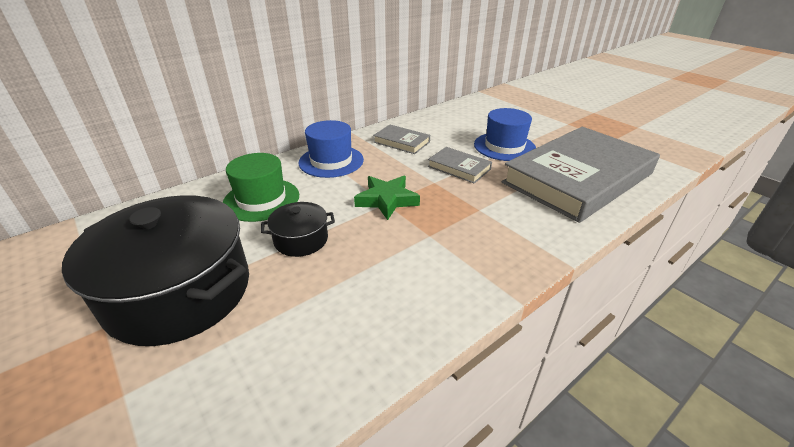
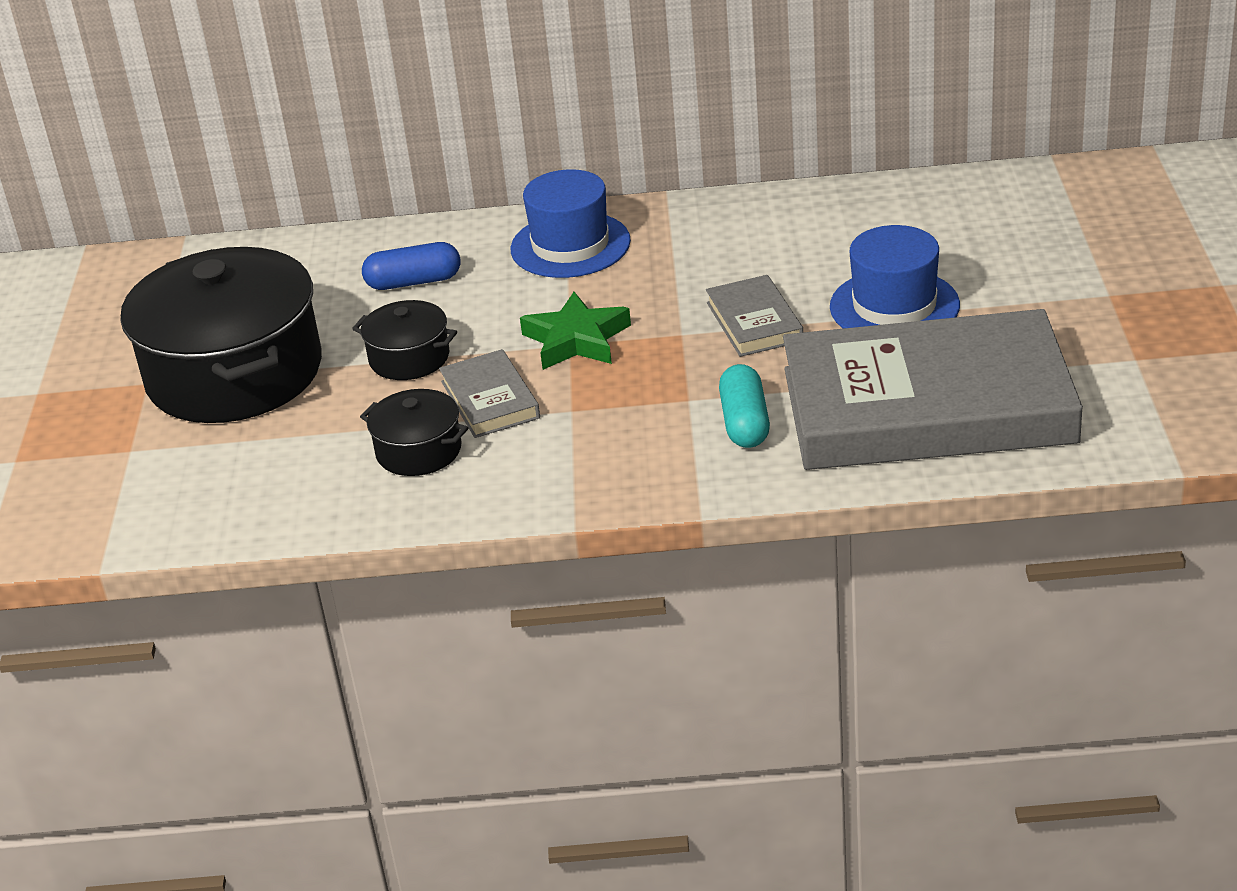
camera: 40 degrees right, 0 degrees up
(261, 199) = (414, 282): green hat -> blue capsule
(369, 294) = (419, 451): none -> black pot
(401, 142) = (725, 241): grey book -> grey book (490, 399)
(520, 211) = (745, 422): none -> turquoise capsule

